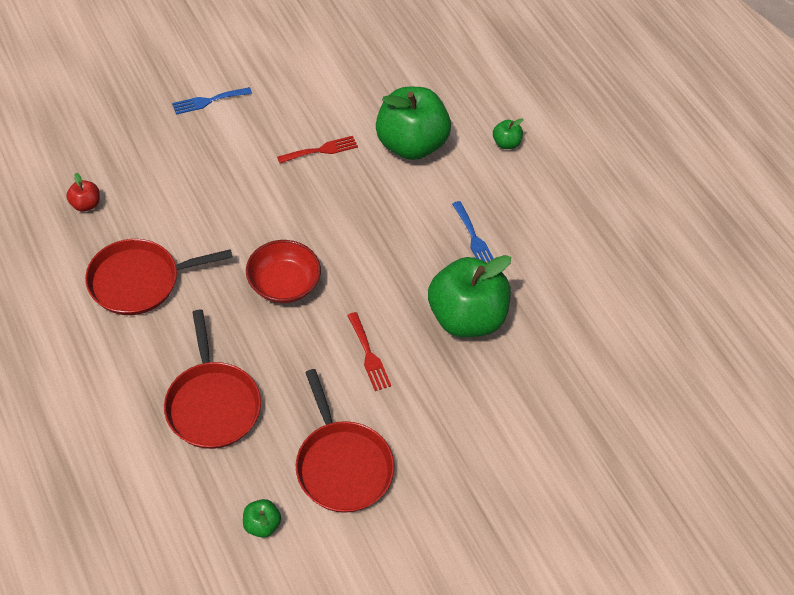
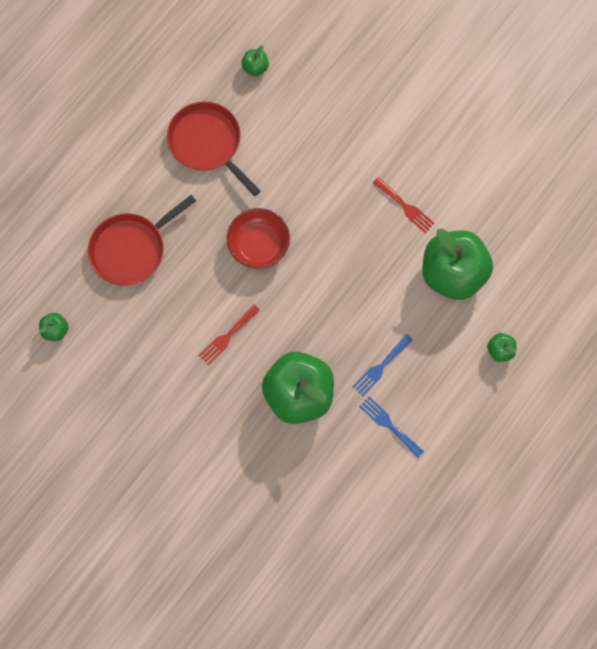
camera: 70 degrees right, 20 degrees up
(86, 204) = (255, 68): red apple -> green apple
(208, 101) = (406, 96): blue fork -> blue fork (389, 425)
(342, 465) = (126, 362): red pan -> none

